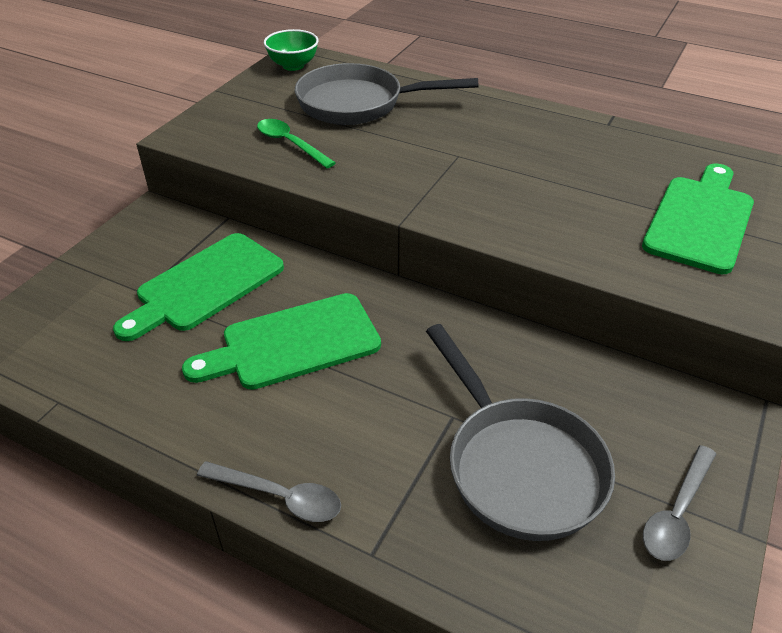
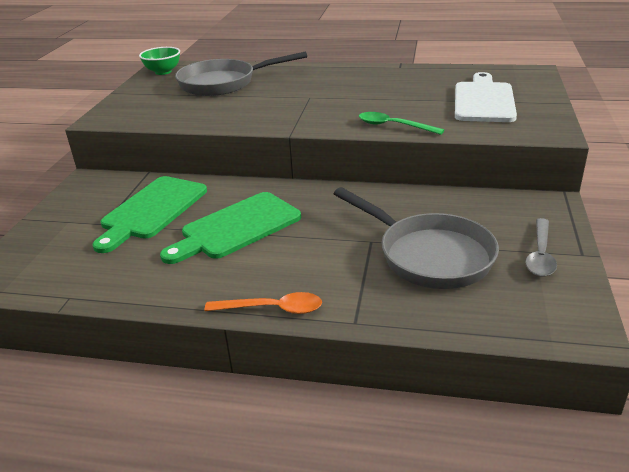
camera: 15 degrees left, 10 degrees down
(279, 497) = (272, 309): grey spoon -> orange spoon
(290, 144) = (186, 110): green spoon -> green spoon (393, 126)
(700, 220) = (483, 100): green cutting board -> white cutting board

